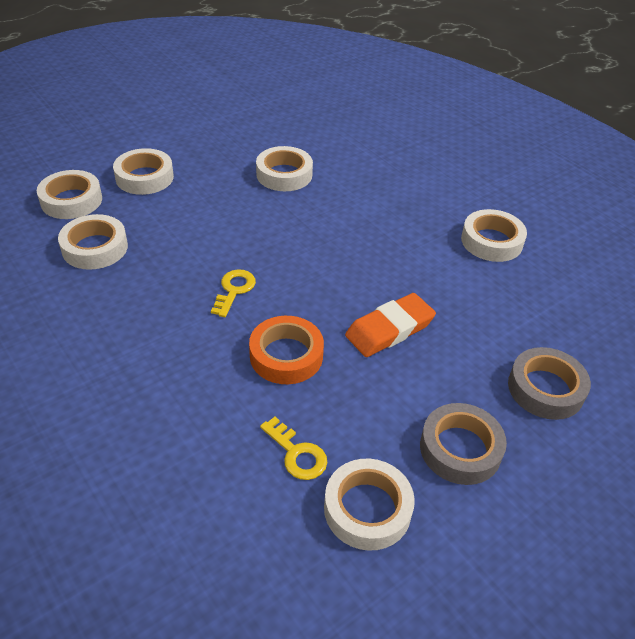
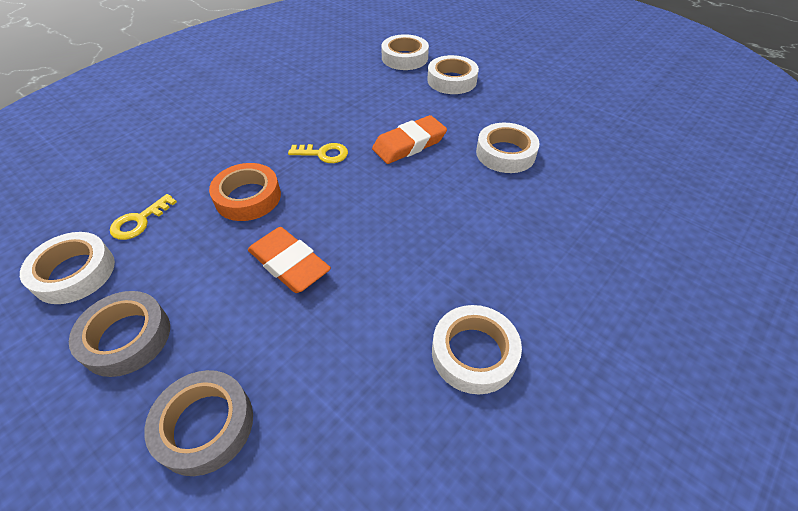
camera: 80 degrees right, 5 degrees up
(95, 248) = (354, 80): white tape -> none
(244, 227) = (409, 144): none -> orange eraser

